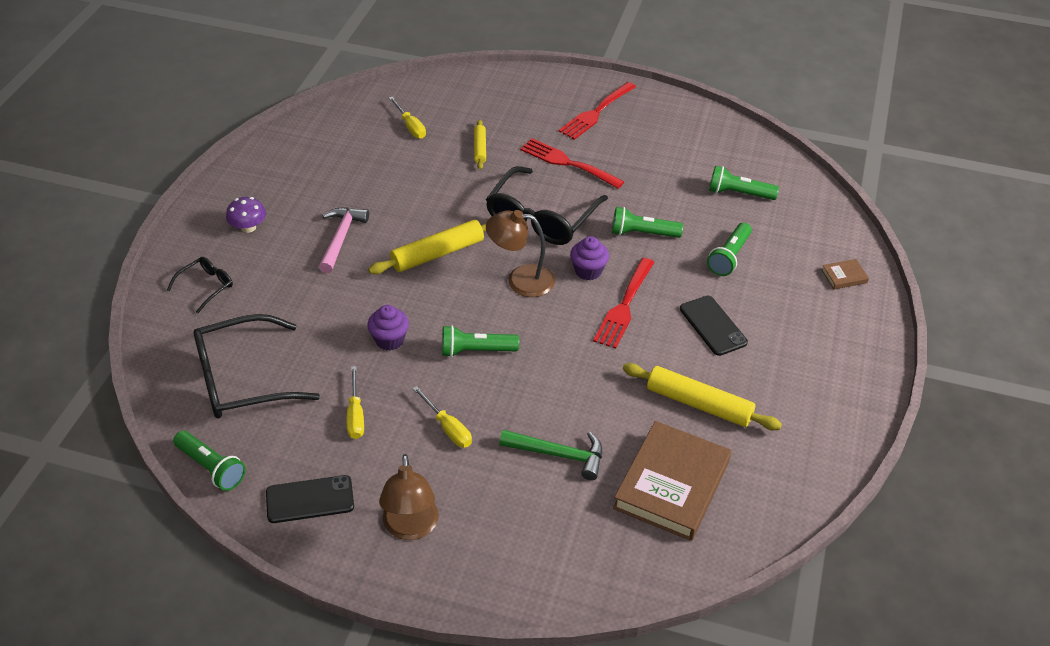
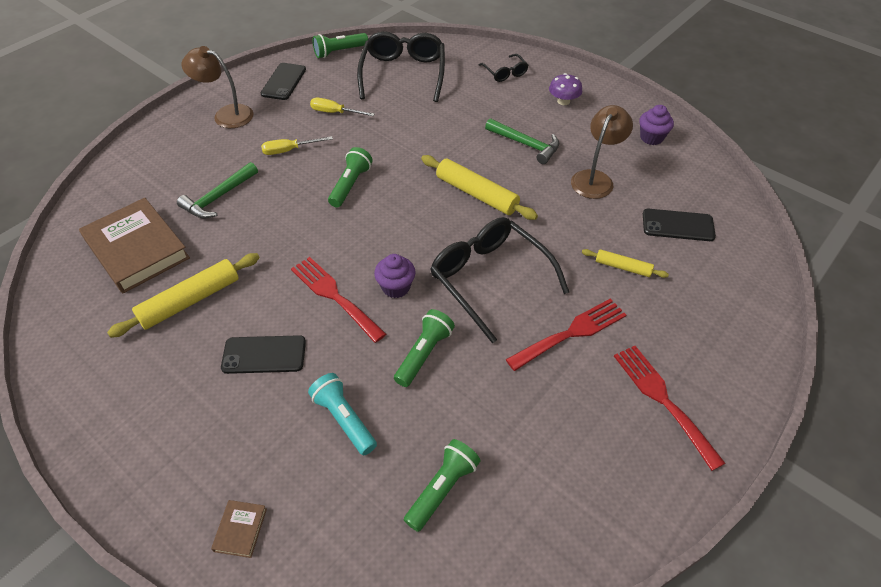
camera: 115 degrees right, 5 degrees up
(341, 238) = (525, 144): pink hammer -> green hammer
(389, 340) = (394, 143): purple cupcake -> purple cupcake (651, 137)
(410, 126) = (678, 225): yellow screwdriver -> black phone
(437, 253) = (476, 194): yellow rolling pin -> yellow rolling pin turned 45 degrees counterclockwise
(520, 280) = (413, 236): brown lamp -> brown lamp (595, 178)
(729, 257) = (344, 419): green flashlight -> turquoise flashlight

